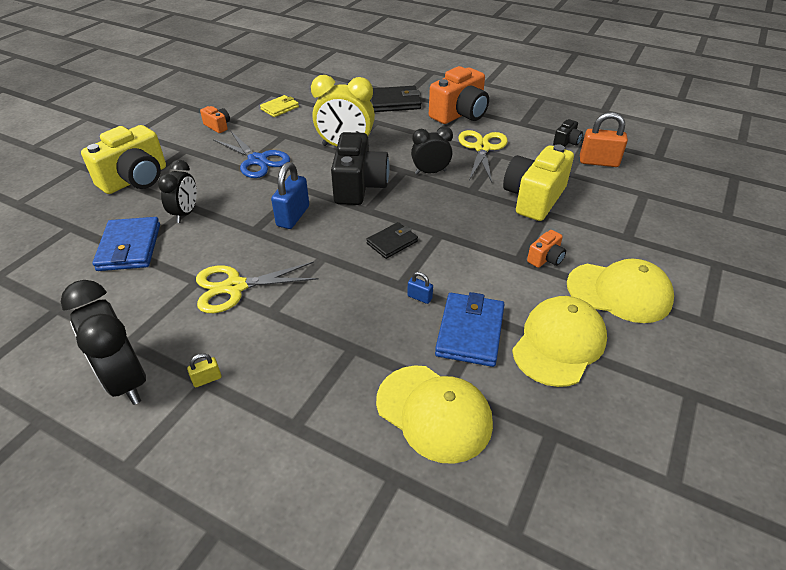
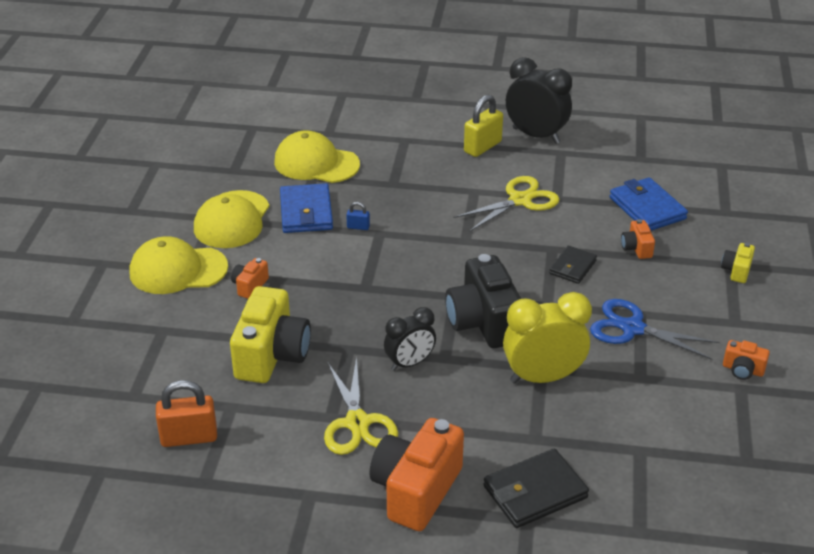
camera: 160 degrees right, 5 degrees down
(135, 179) = (736, 271): yellow camera -> yellow camera, size x0.46
(185, 213) = (636, 248): black clock -> orange camera
(207, 379) = (482, 147): yellow padlock -> yellow padlock, size x2.07
(280, 108) = (697, 429): yellow wallet -> none
(293, 216) = (527, 270): blue padlock -> none
(392, 242) = (408, 267): black wallet -> black wallet (572, 267)
(566, 142) = (236, 467): black camera -> none

